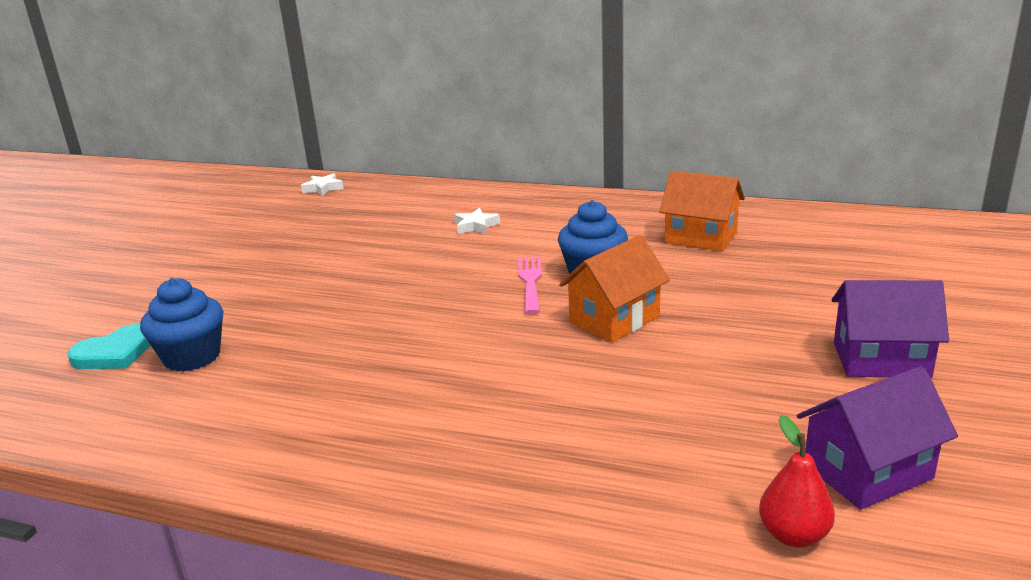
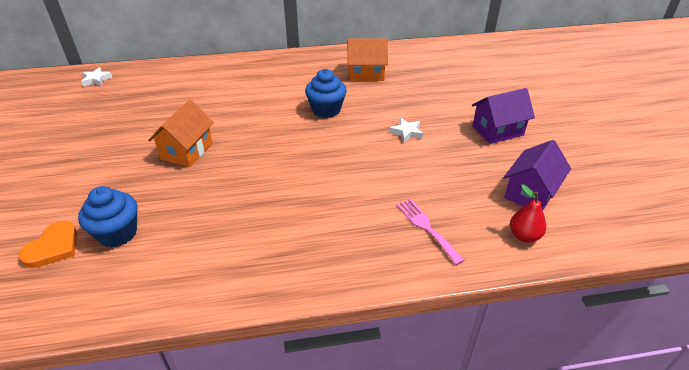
camera: 30 degrees left, 15 degrees up
(115, 353) = (53, 247): turquoise heart -> orange heart
(476, 226) = (230, 90): white star -> white star (406, 132)
(530, 281) = (295, 123): pink fork -> pink fork (426, 228)
(614, 319) = (360, 138): orange house -> orange house (187, 151)

